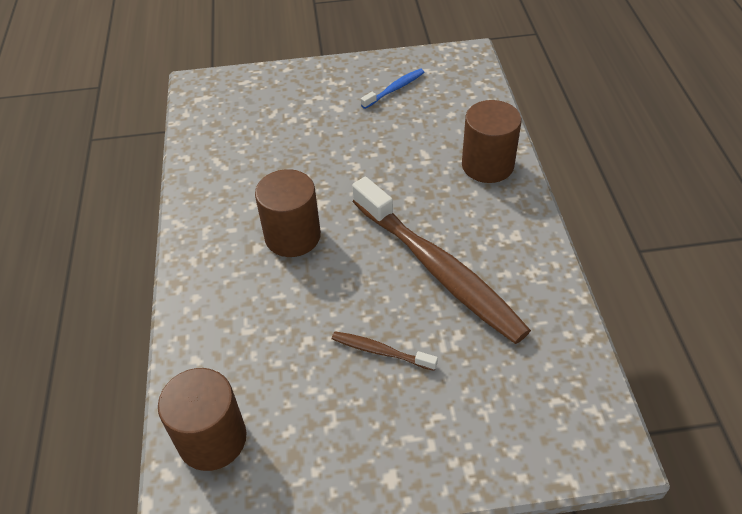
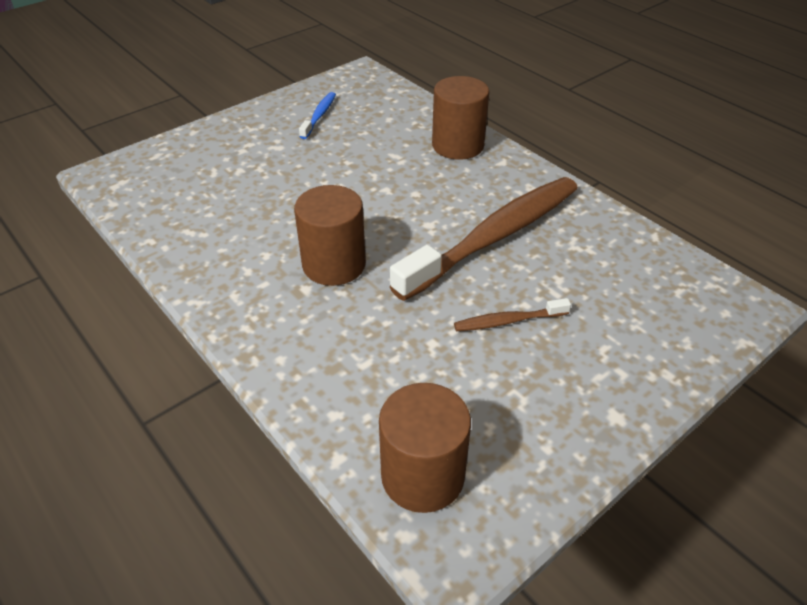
camera: 35 degrees left, 5 degrees down
(438, 270) = (494, 237): brown toothbrush -> brown toothbrush turned 60 degrees counterclockwise

